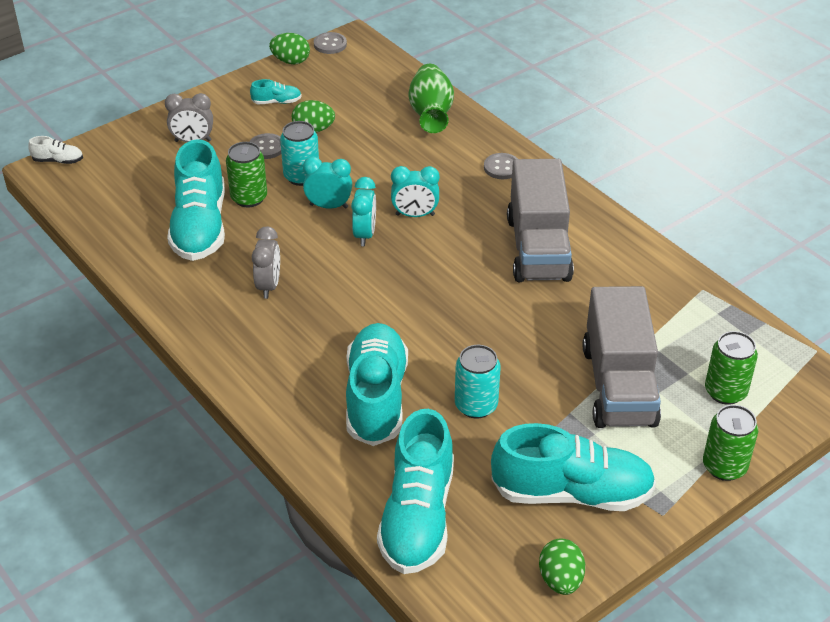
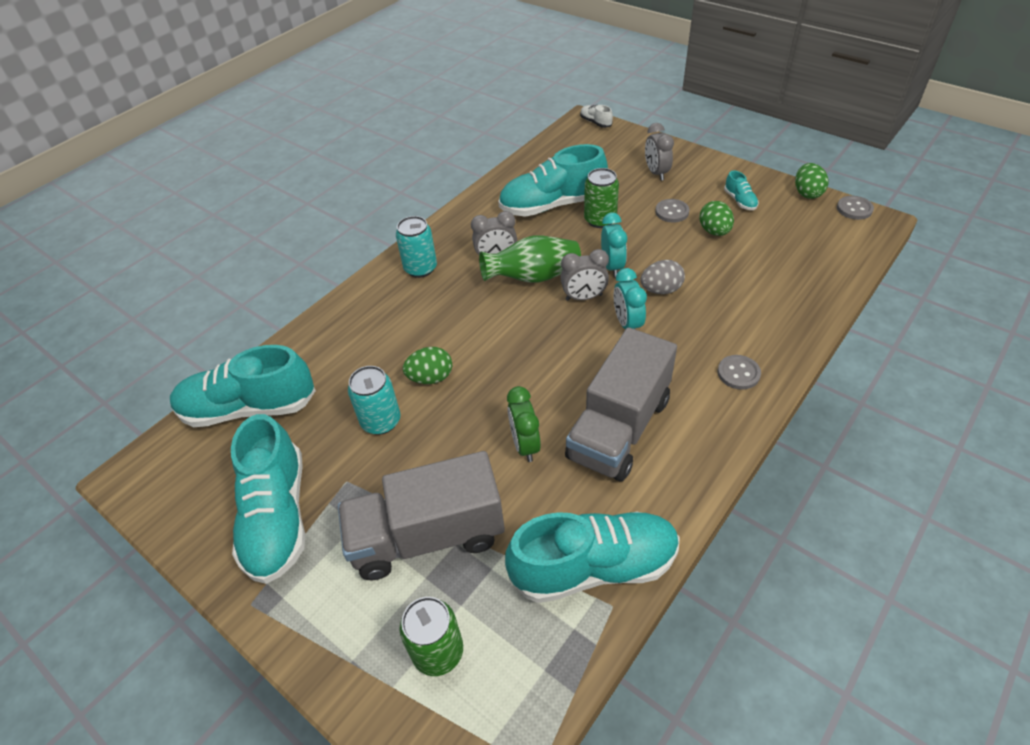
camera: 80 degrees right, 5 degrees up
(58, 161) = (595, 122): white shoe -> white shoe turned 150 degrees clockwise
(301, 176) = (644, 241): turquoise can -> turquoise can (420, 268)
(365, 234) = (584, 297): turquoise clock -> grey clock
(376, 397) = (380, 352): turquoise shoe -> turquoise shoe (594, 567)
(379, 183) = (661, 290): none -> grey egg
(431, 114) = (793, 301): green vase -> green vase (533, 277)
(538, 248) = (619, 428): grey truck -> grey truck turned 45 degrees counterclockwise
(538, 309) = (525, 445): none -> green clock
(560, 580) = (175, 524): green egg -> green egg (431, 378)
(724, 466) = (319, 662): green can -> none

